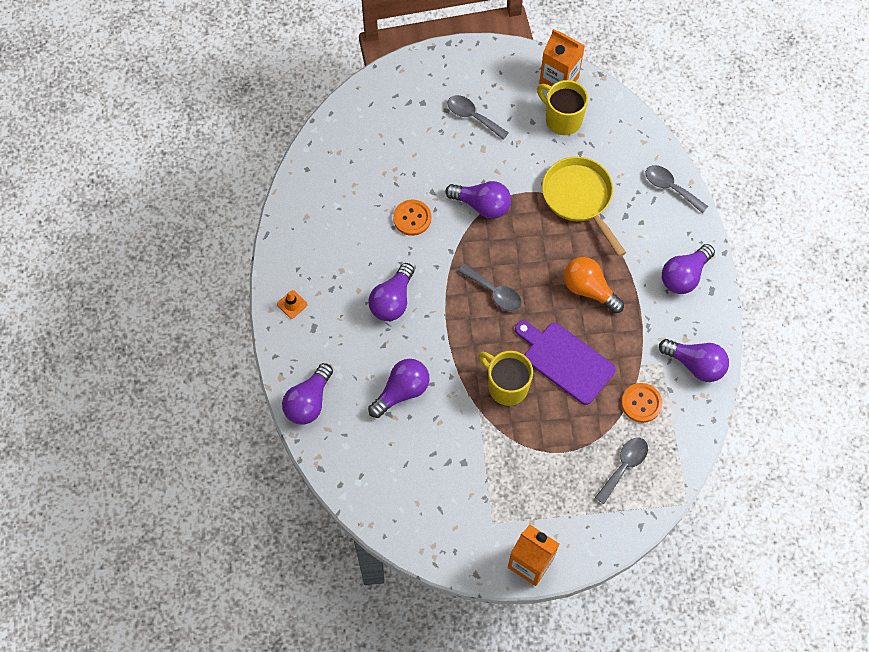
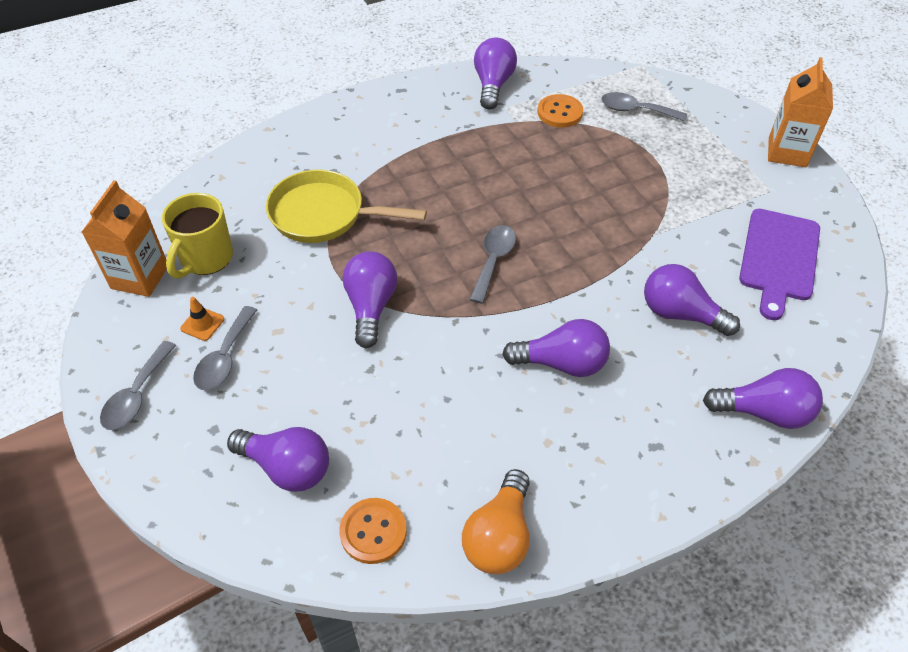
camera: 110 degrees left, 15 degrees down
(292, 304) = (636, 489): orange traffic cone -> orange traffic cone (202, 324)
(412, 218) = (423, 380): orange button -> orange button (373, 531)
(506, 386) = (608, 218): yellow mug -> none
(565, 361) = (547, 177): purple cutting board -> purple cutting board (779, 258)
(579, 198) = (324, 214): yellow pan -> yellow pan turned 60 degrees clockwise
(589, 289) = (446, 179): orange light bulb -> orange light bulb (499, 536)
(670, 187) = (281, 142): grey spoon -> grey spoon (137, 395)
(684, 276) = (392, 111): purple light bulb -> purple light bulb (287, 467)

